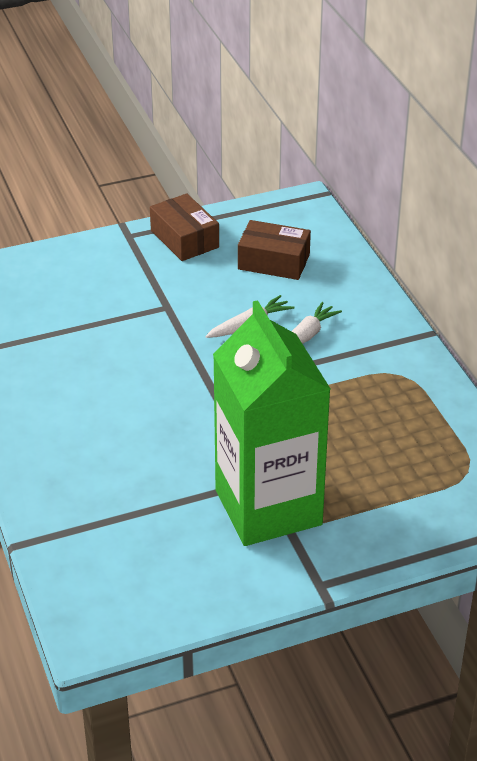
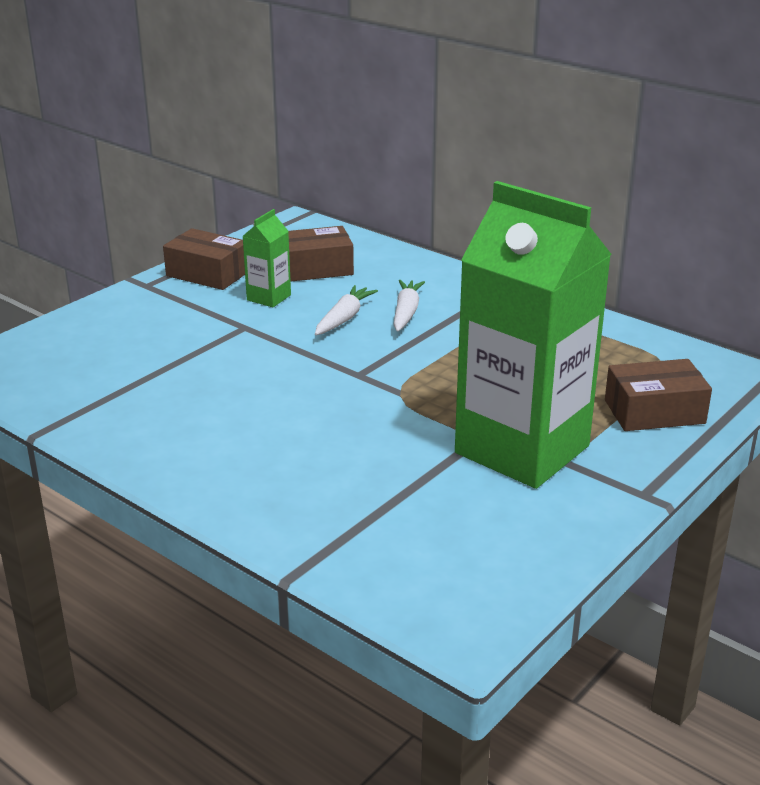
camera: 30 degrees left, 10 degrees down
(210, 282) = (269, 297): none -> green carton
(408, 515) = (654, 412): none -> brown box

